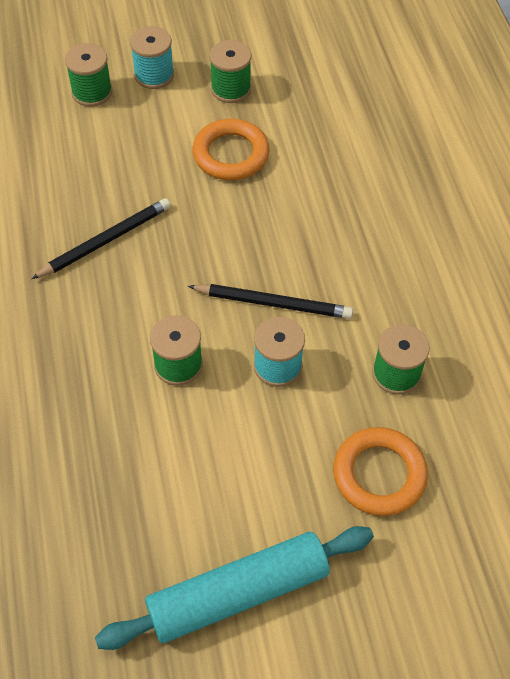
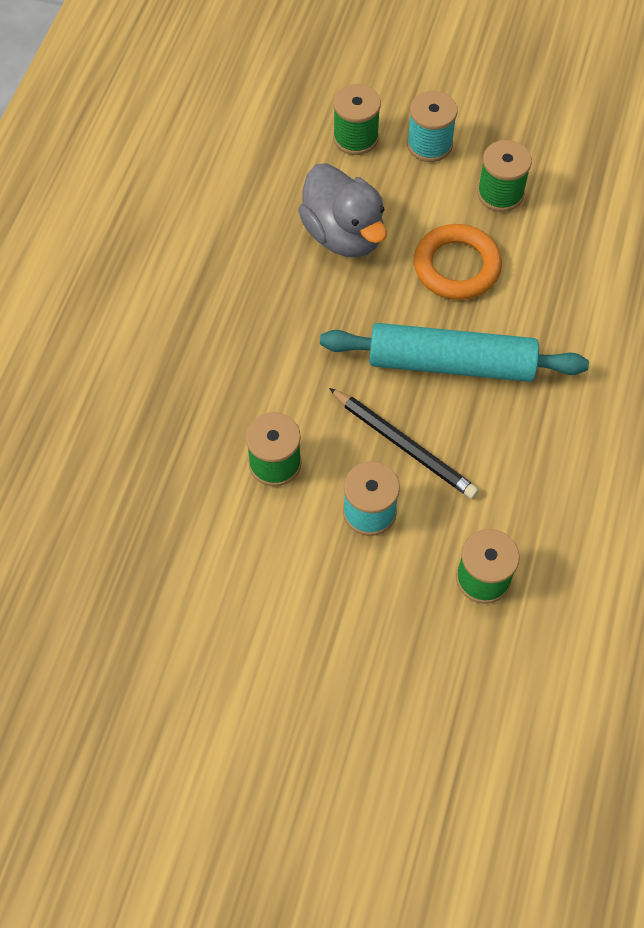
camera: 30 degrees right, 5 degrees up
(105, 241) = (278, 304): black pencil -> none
(126, 167) = (343, 235): none -> grey duck
(238, 593) = (201, 710): turquoise rolling pin -> turquoise rolling pin (451, 364)
(379, 474) = (402, 669): orange ring -> none

